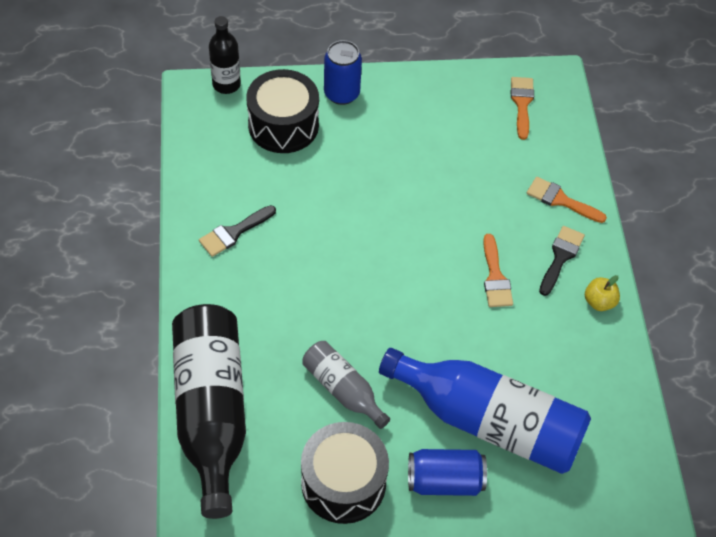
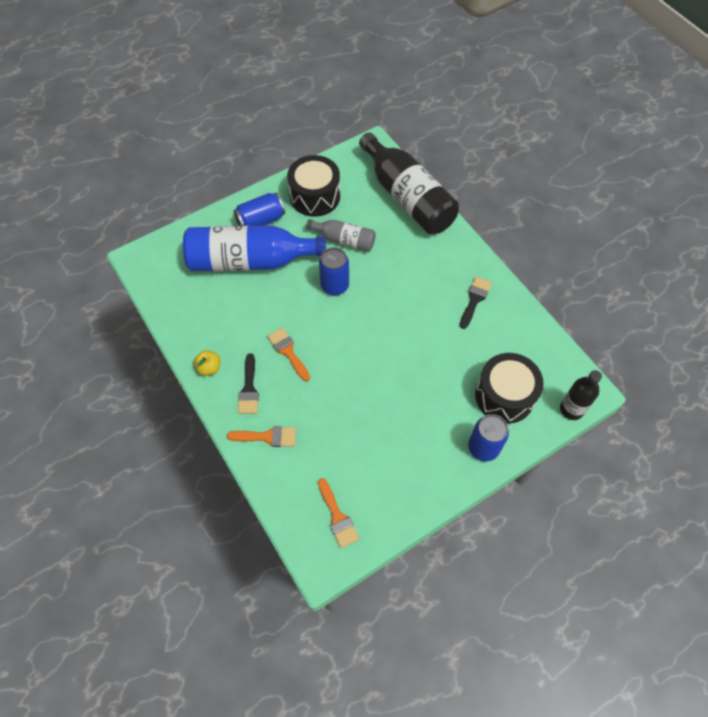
camera: 155 degrees right, 5 degrees up
(393, 331) = (335, 286): none -> blue can

